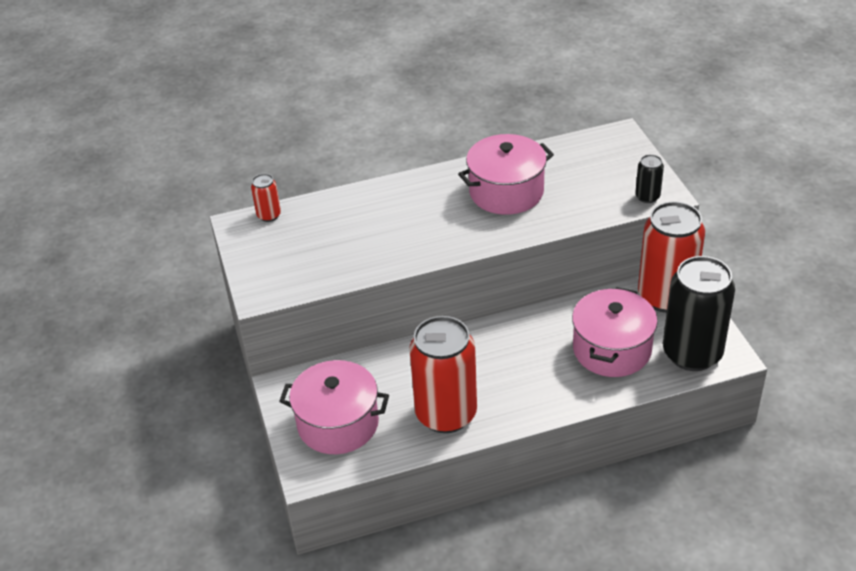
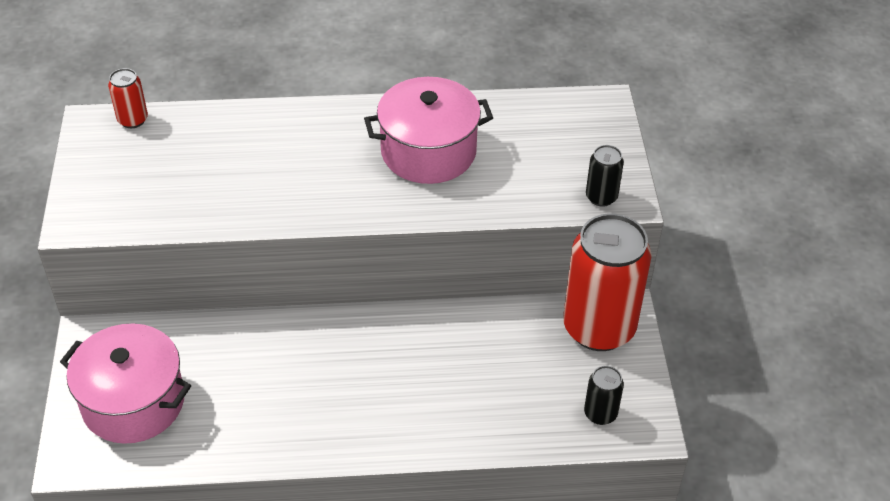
camera: 10 degrees right, 5 degrees up
(446, 414) = (265, 421): red can -> none
(612, 349) = (502, 384): pink pot -> none
(692, 353) = (600, 413): black can -> black can, size x0.43

